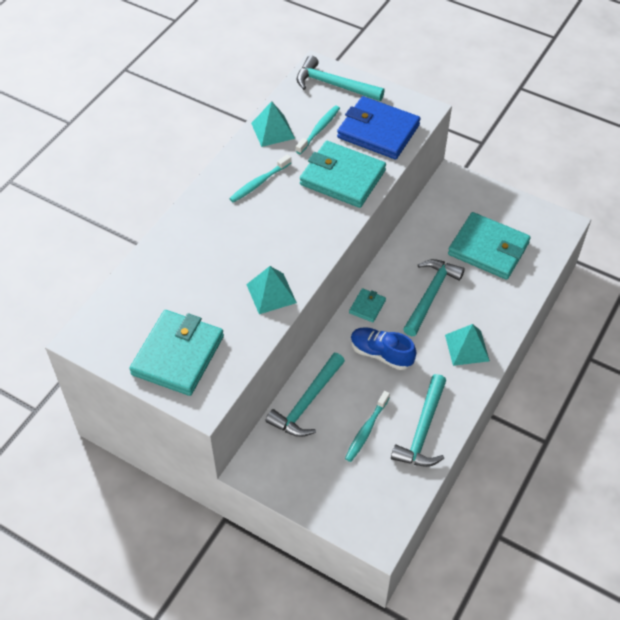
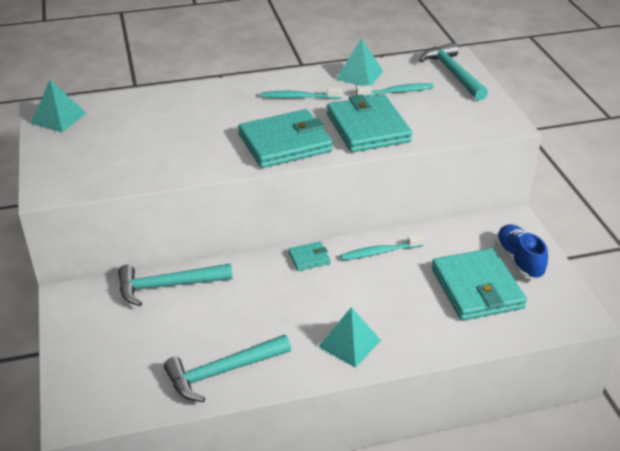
camera: 45 degrees right, 15 degrees down
(178, 355) = (80, 155): turquoise wallet -> turquoise wallet (285, 143)
(271, 293) = (198, 161): turquoise pyramid -> turquoise pyramid (58, 118)
(366, 430) = (181, 337): turquoise toothbrush -> turquoise toothbrush (380, 252)
(378, 131) = (445, 117): blue wallet -> none
(381, 354) = (271, 296): blue shoe -> blue shoe (519, 260)
(431, 295) = (374, 286): turquoise hammer -> none

